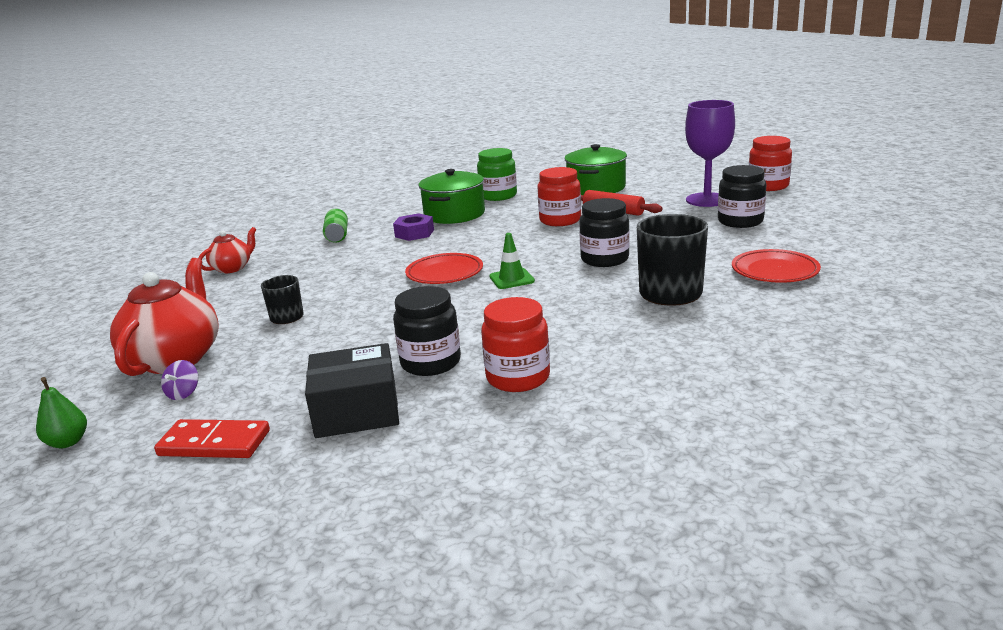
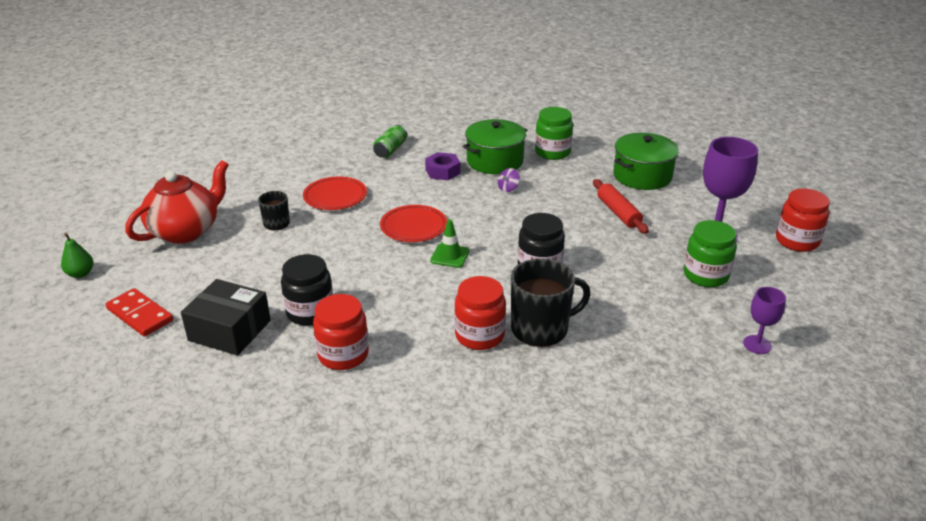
camera: 30 degrees right, 10 degrees up
(183, 393) = (162, 264): purple spinning top -> purple spinning top (508, 188)
(232, 268) = (294, 156): red teapot -> none
(560, 220) = (563, 205): red jar -> red jar (479, 335)
(740, 221) = (705, 275): black jar -> green jar
(774, 271) = (650, 347): red plate -> red plate (335, 197)
(842, 243) = (757, 344): none -> purple goblet

